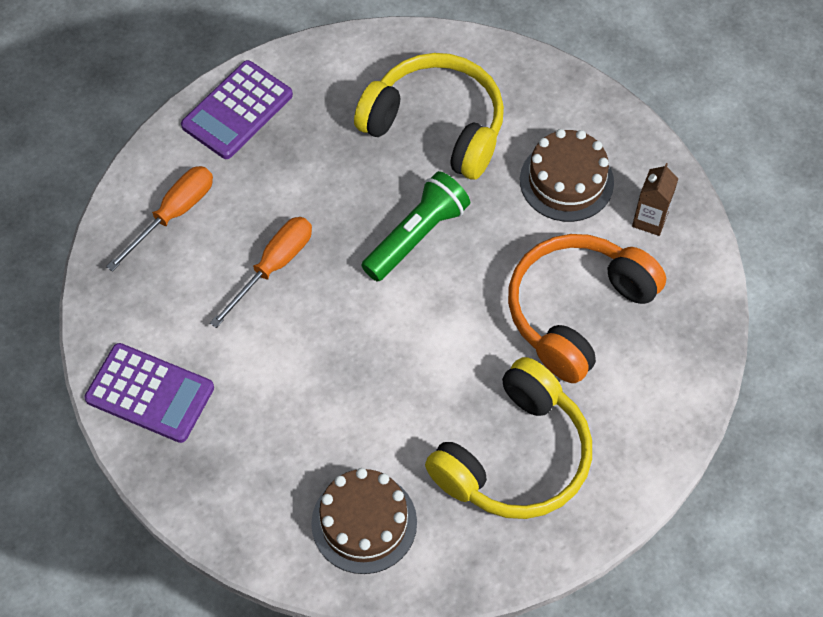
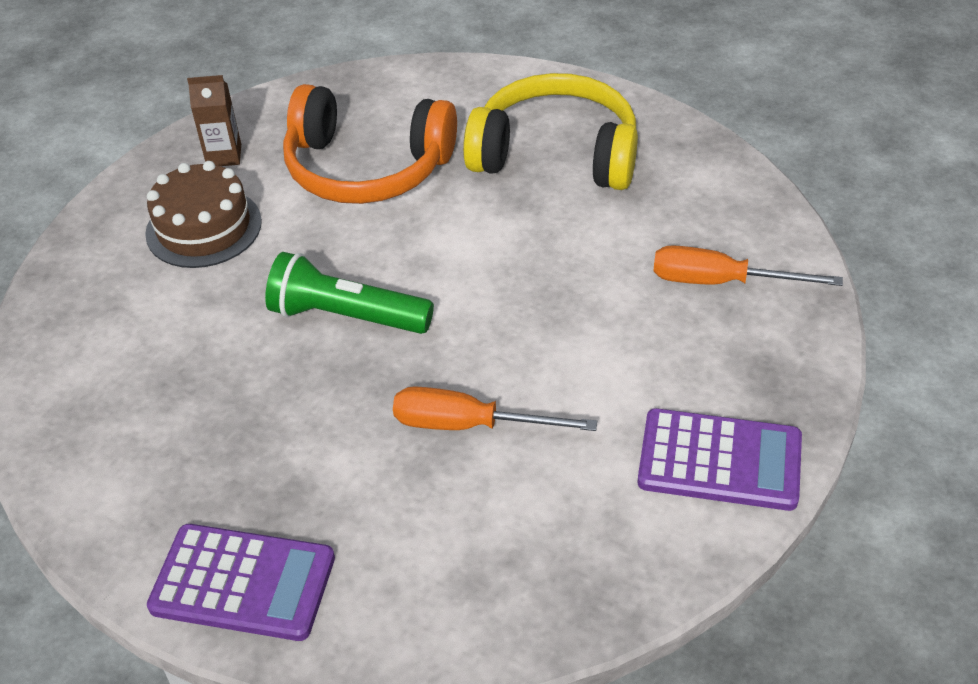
camera: 115 degrees left, 15 degrees down
(150, 393) = (719, 460): purple calculator -> purple calculator turned 105 degrees clockwise
(174, 214) = (457, 569): orange screwdriver -> orange screwdriver (720, 281)
(364, 523) = (708, 223): brown cake -> none
(436, 126) = (174, 361): yellow headphones -> none

